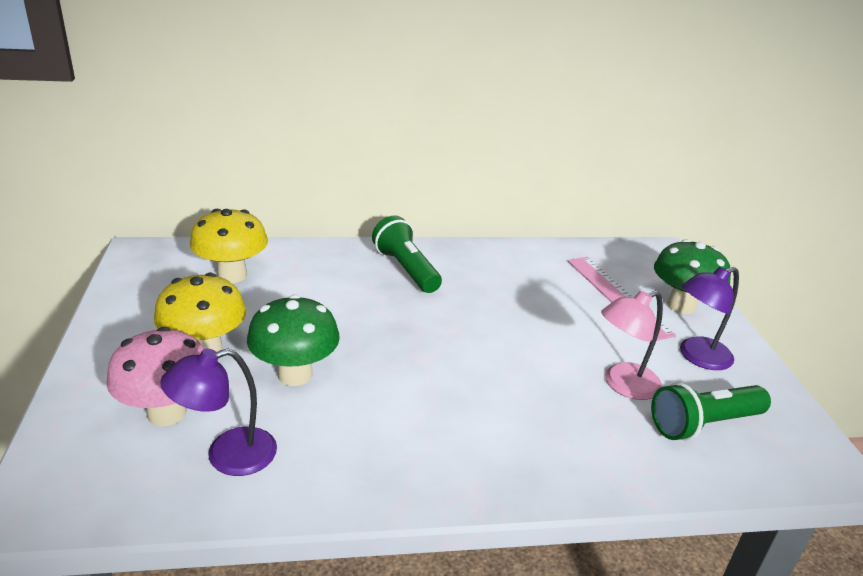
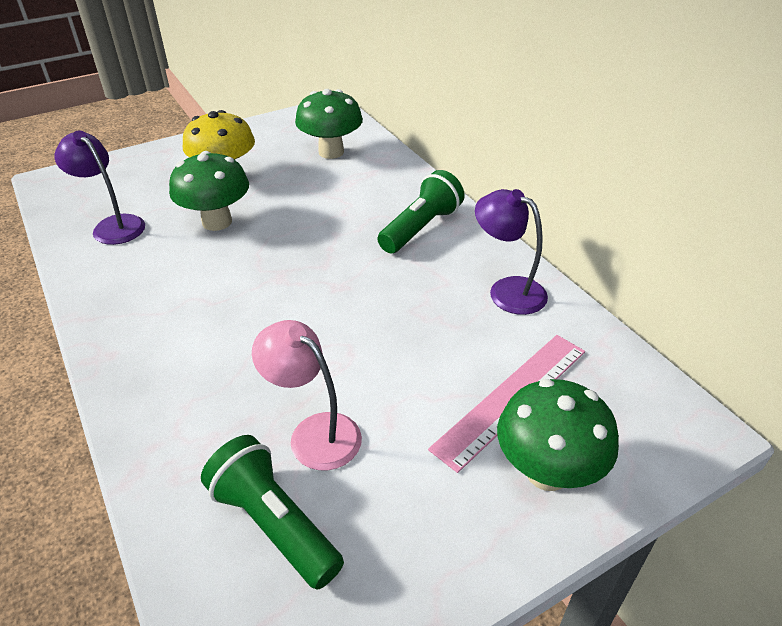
camera: 70 degrees right, 10 degrees up
(167, 413) = (148, 188): pink mushroom -> none
(232, 275) = (331, 152): yellow mushroom -> green mushroom
(697, 357) = (423, 504): purple lamp -> purple lamp (507, 290)

